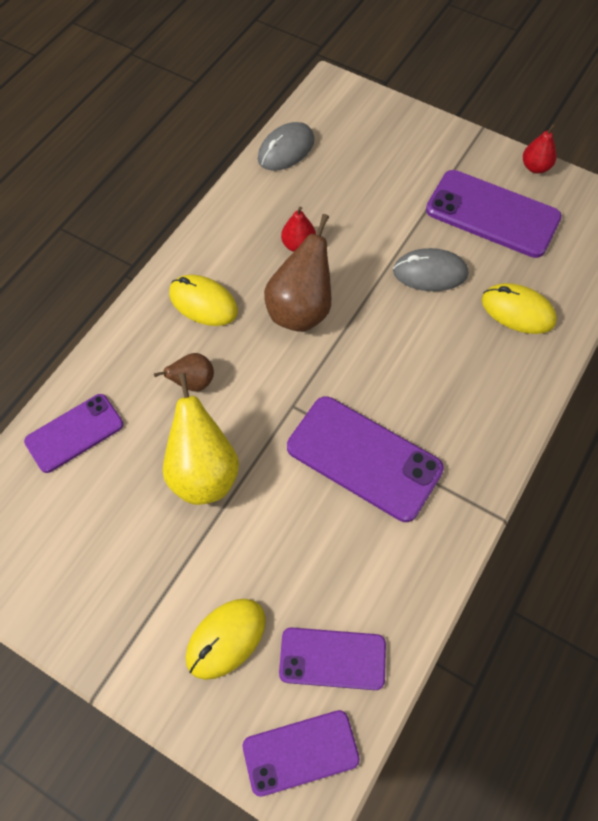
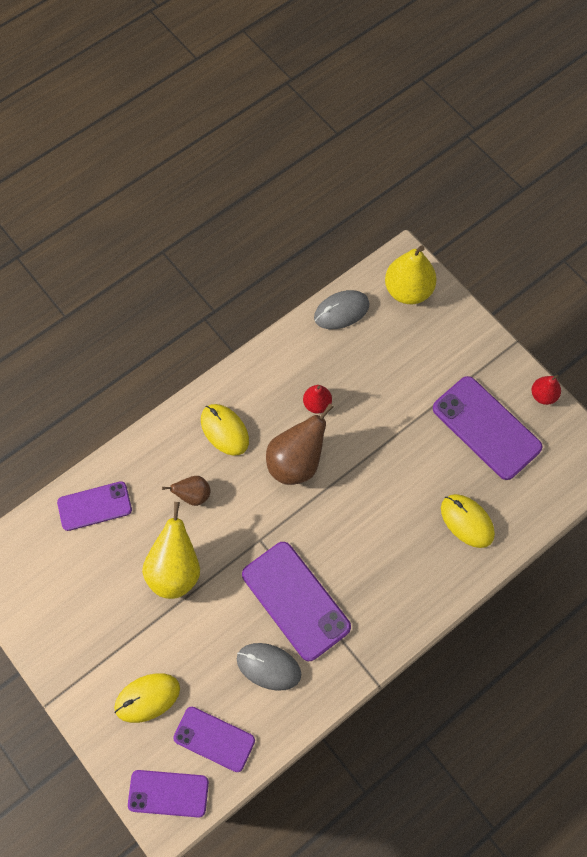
camera: 20 degrees right, 5 degrees up
(348, 112) = (408, 290): none -> yellow pear
(430, 273) = (411, 464): grey mouse -> grey mouse (268, 667)

